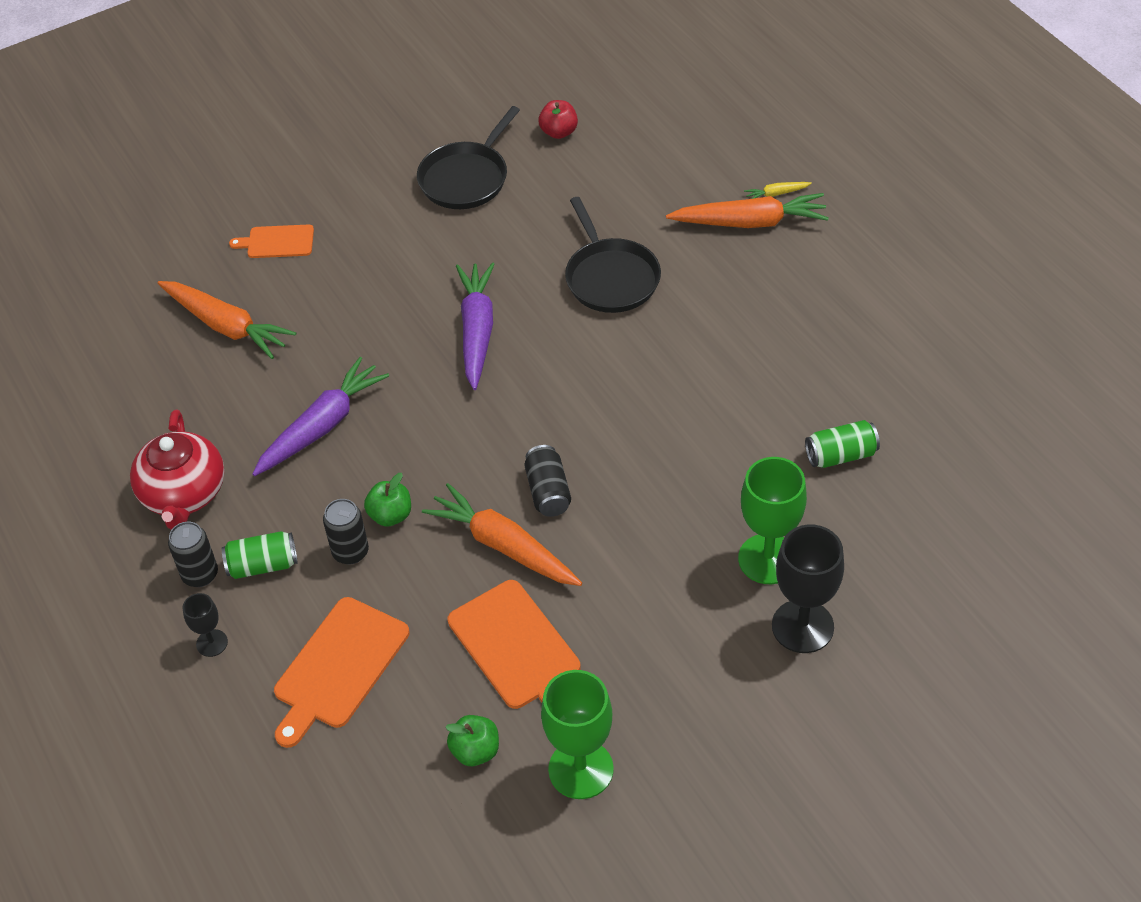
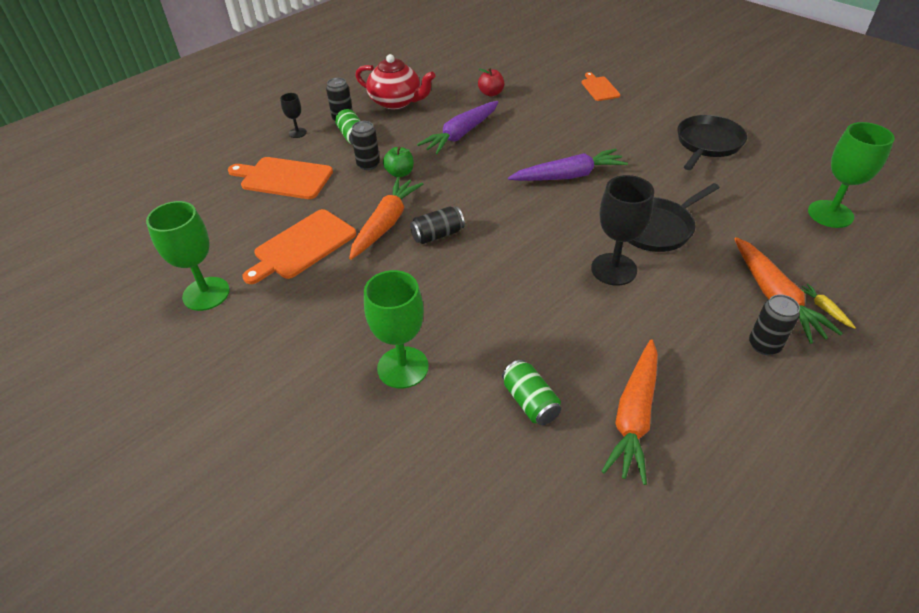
camera: 75 degrees right, 5 degrees down
(184, 494) = (396, 102): red teapot -> red teapot turned 135 degrees counterclockwise
(226, 326) = (523, 87): orange carrot -> orange carrot (634, 416)
(322, 426) = (461, 134): purple carrot -> purple carrot turned 105 degrees clockwise
(466, 178) = (707, 143): black pan -> black pan turned 105 degrees clockwise
(475, 751) = (223, 243): green apple -> none
(559, 132) = (790, 174): red apple -> red apple (491, 93)
(639, 130) = (830, 214): none -> green goblet
(802, 626) = (337, 401): black goblet -> black goblet (613, 269)
(811, 255) = (764, 345): none -> black can

